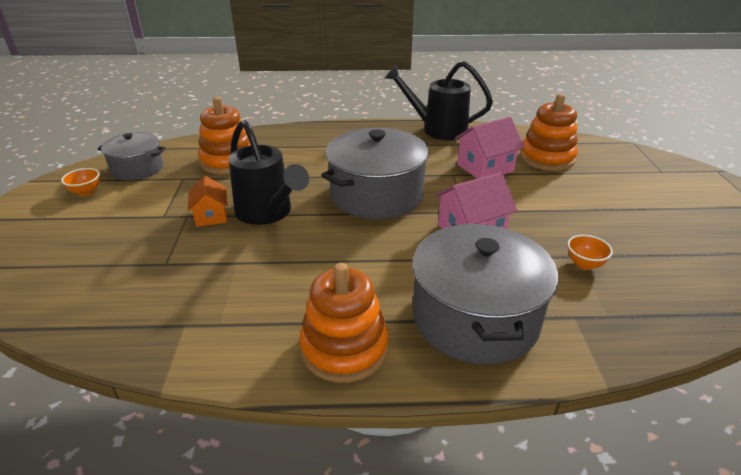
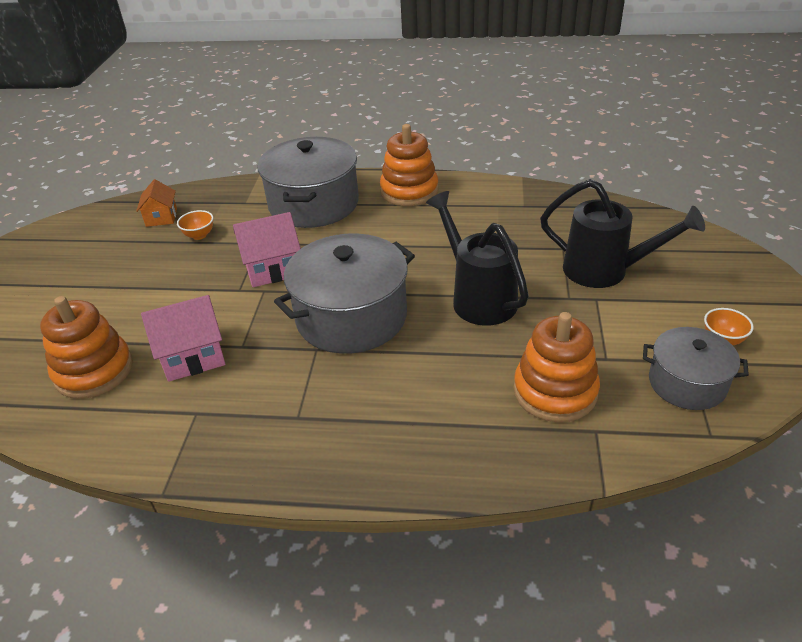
camera: 170 degrees left, 5 degrees up
(211, 216) = (541, 296): orange house -> orange house (161, 217)
(438, 129) = (199, 459): black watering can -> black watering can (605, 271)

